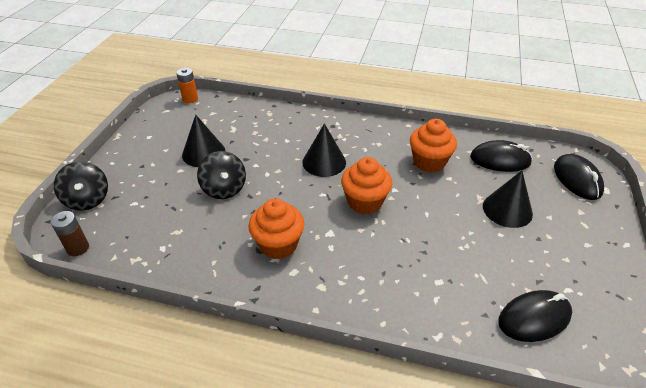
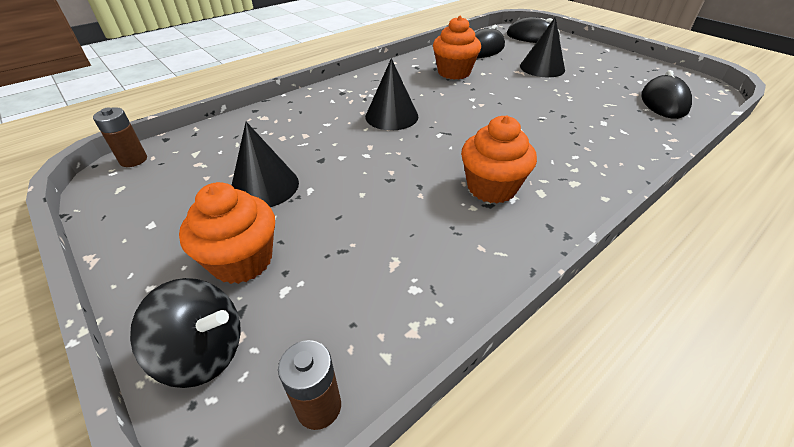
camera: 55 degrees left, 0 degrees up
(190, 99) = (133, 160): orange battery -> brown battery
(224, 189) = (356, 193): black spinning top -> none
(365, 202) = (474, 117): orange cupcake -> orange cupcake (242, 261)

